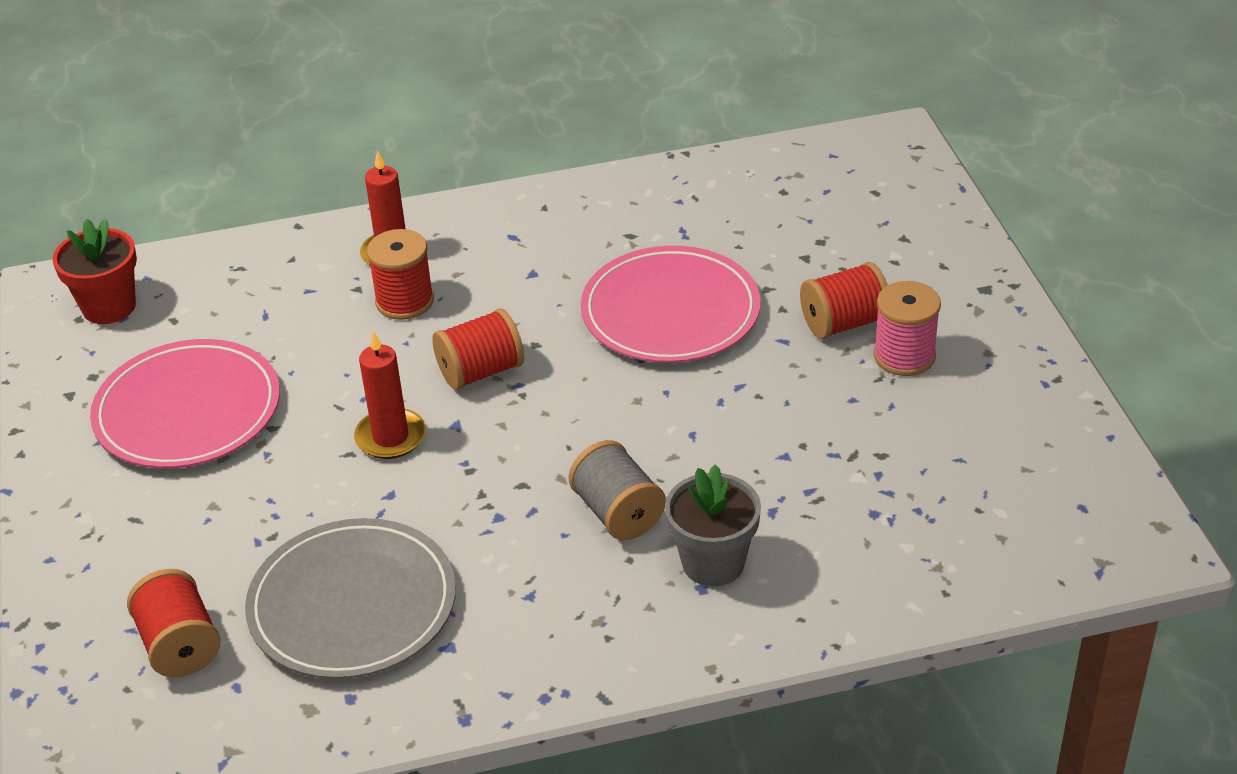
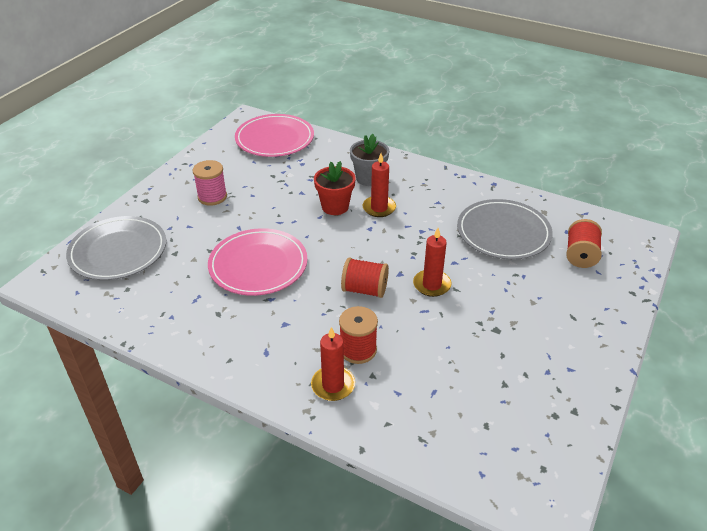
camera: 140 degrees left, 0 degrees up
(109, 307) = (519, 464): red flower pot -> red flower pot (335, 207)
(188, 411) = (515, 357): pink plate -> pink plate (274, 139)
(618, 513) = (379, 208): grey spool -> red candle
(844, 323) = (209, 219): red spool -> none
(878, 214) = (118, 251): none -> grey plate

